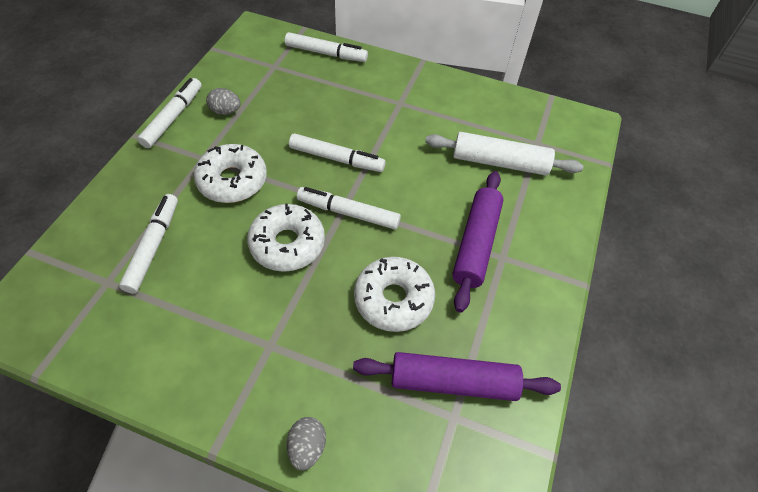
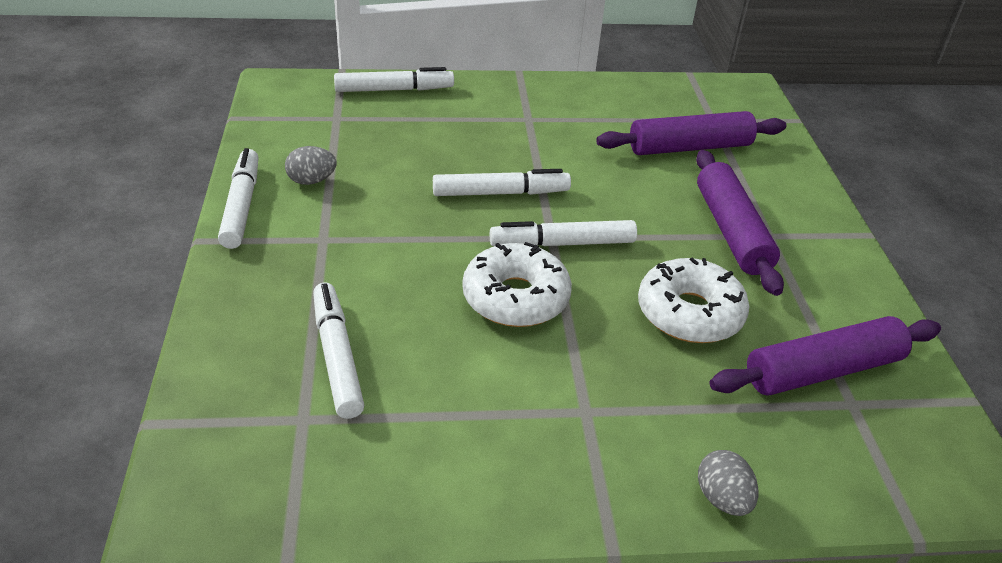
camera: 25 degrees left, 15 degrees down
(232, 180) = (385, 252): white donut -> none
(500, 162) = (689, 147): white rolling pin -> purple rolling pin

